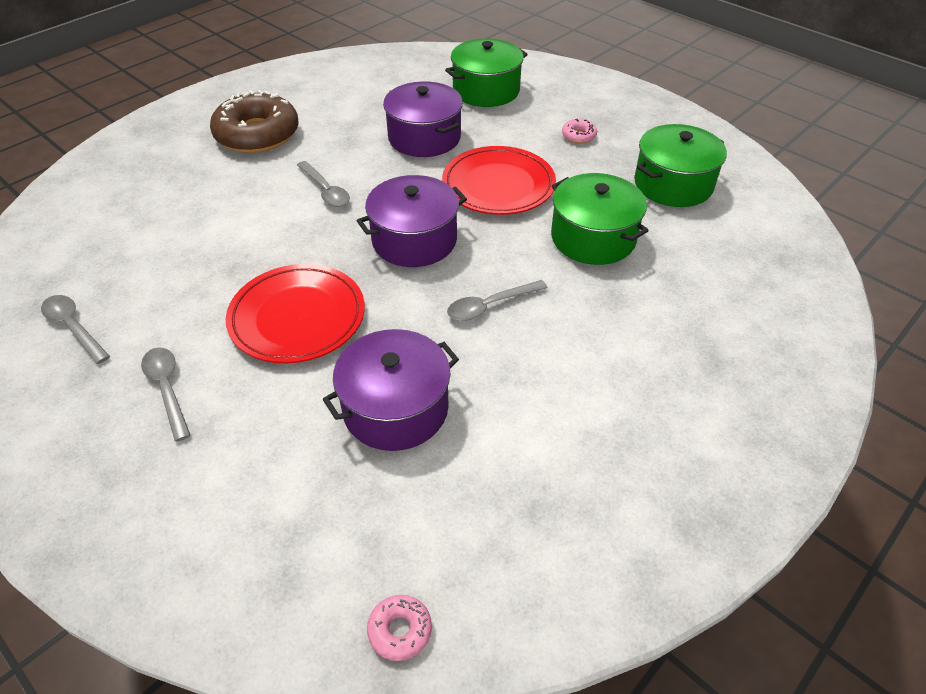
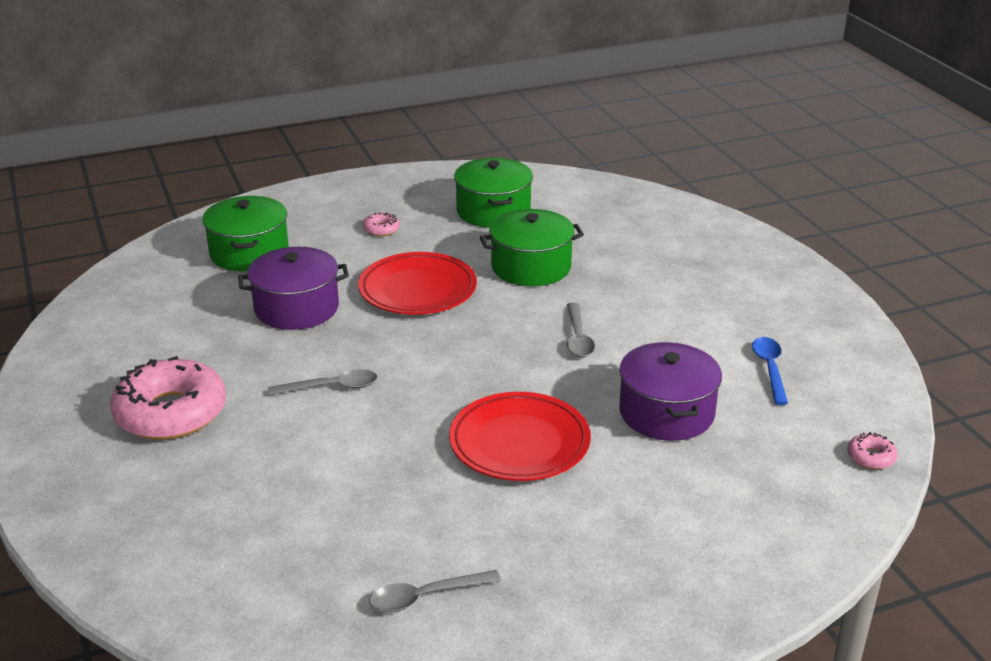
camera: 65 degrees left, 15 degrees down
(167, 388) = (564, 538): grey spoon -> none
(257, 134) = (171, 413): brown donut -> pink donut
(414, 240) = (459, 353): purple pot -> none
(533, 479) = (769, 369): none -> blue spoon

